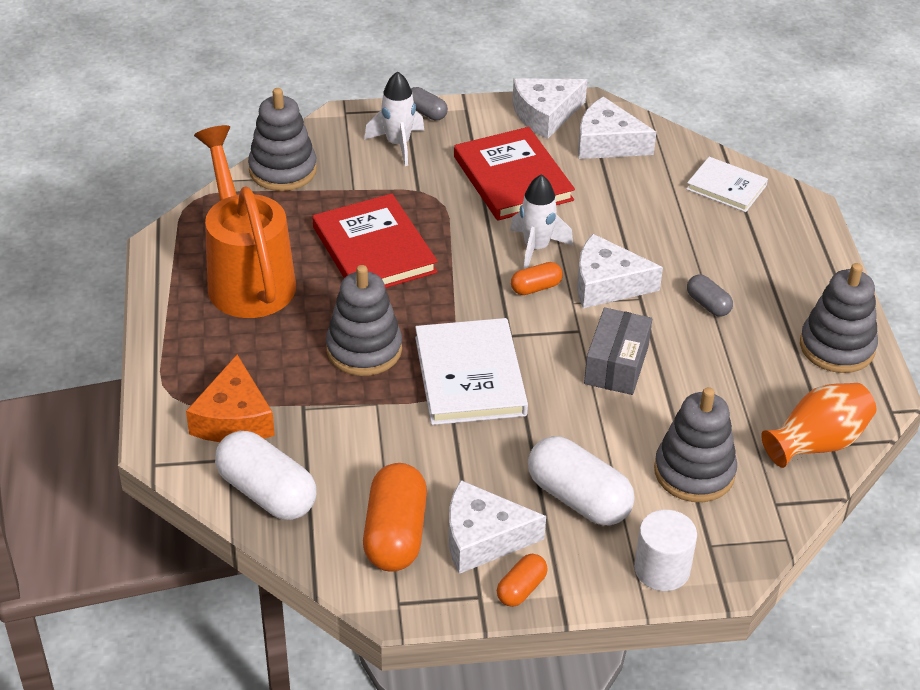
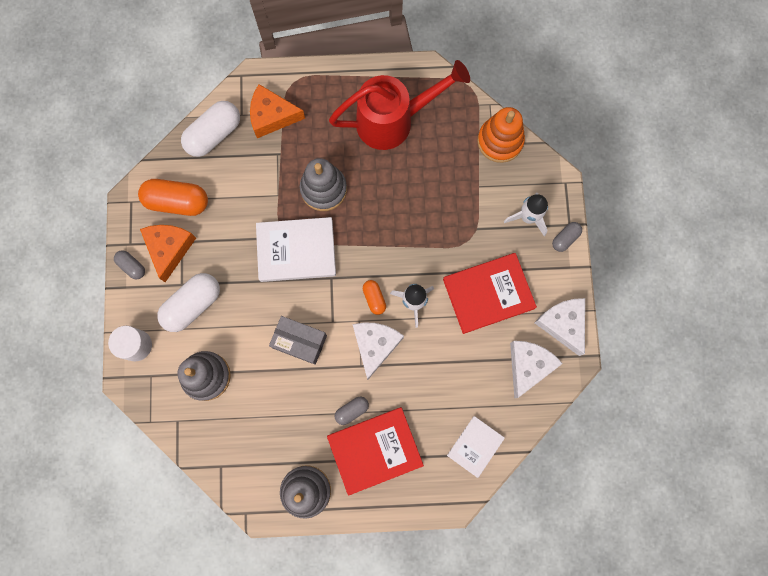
camera: 95 degrees right, 35 degrees up
(247, 276) = (394, 121): orange watering can -> red watering can
(283, 170) = (500, 141): grey stacking toy -> orange stacking toy
(374, 250) = (416, 197): red book -> red book (375, 450)
(483, 538) = (169, 249): white cheese -> orange cheese
(521, 589) = (132, 266): orange capsule -> grey capsule
(817, 443) = (222, 457): orange vase -> none

